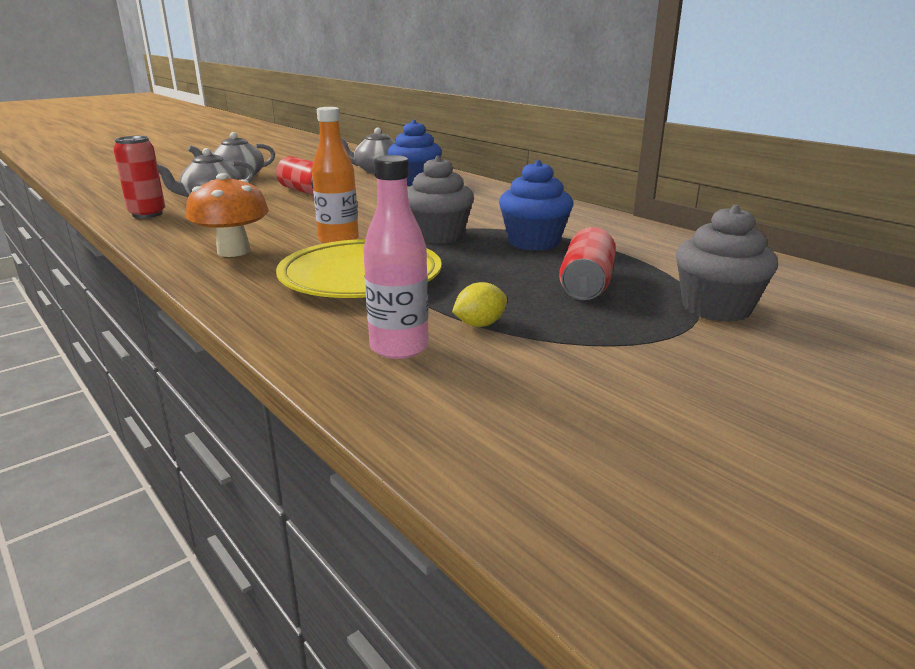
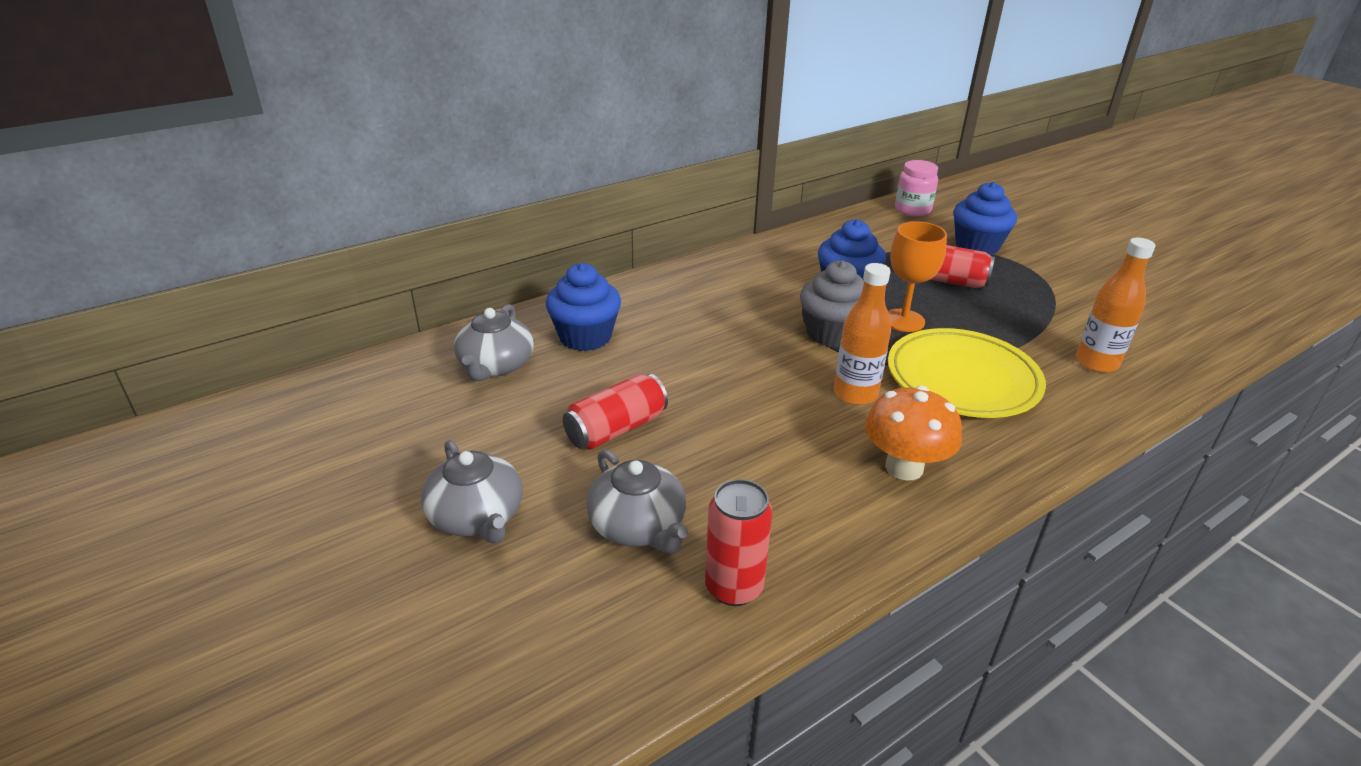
camera: 85 degrees left, 10 degrees up
(399, 348) = (1096, 363): pink bottle -> orange bottle
(474, 261) = (903, 320): none -> orange goblet
(480, 324) = (1042, 329): yellow lemon -> none
(716, 308) = (977, 246): grey cupcake -> blue cupcake
(802, 278) = (912, 210): none -> pink jar

